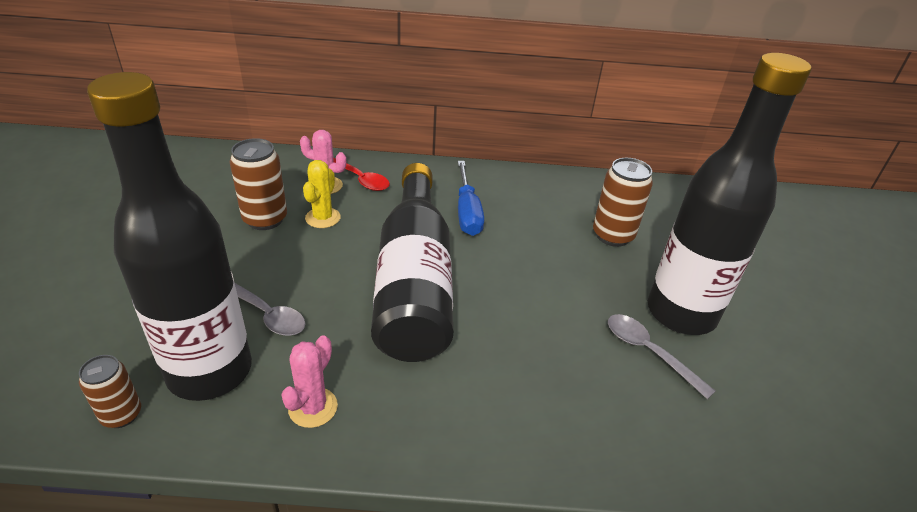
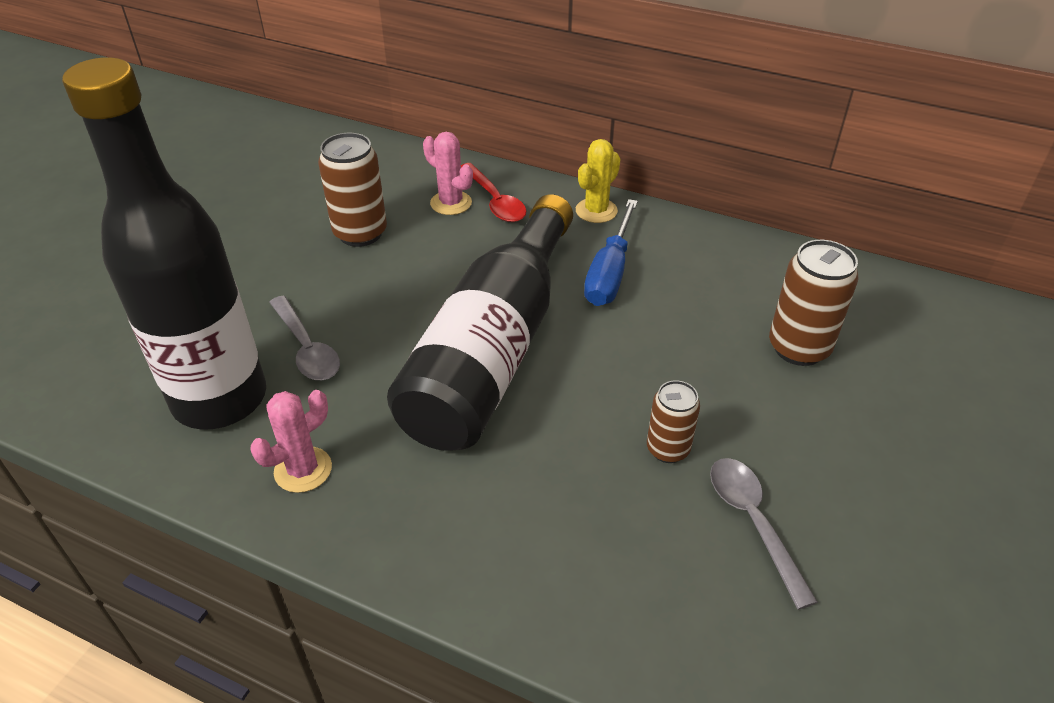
camera: 25 degrees right, 5 degrees up
(121, 415) = (118, 421): brown can -> brown can (668, 449)
(323, 218) = (426, 244): yellow cactus -> yellow cactus (596, 211)
(681, 313) = (835, 482): black bottle -> none

